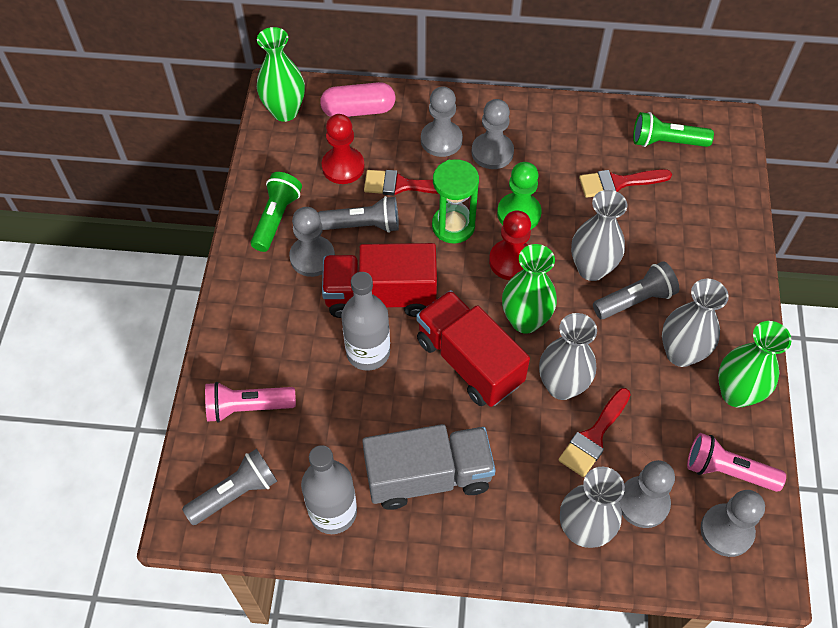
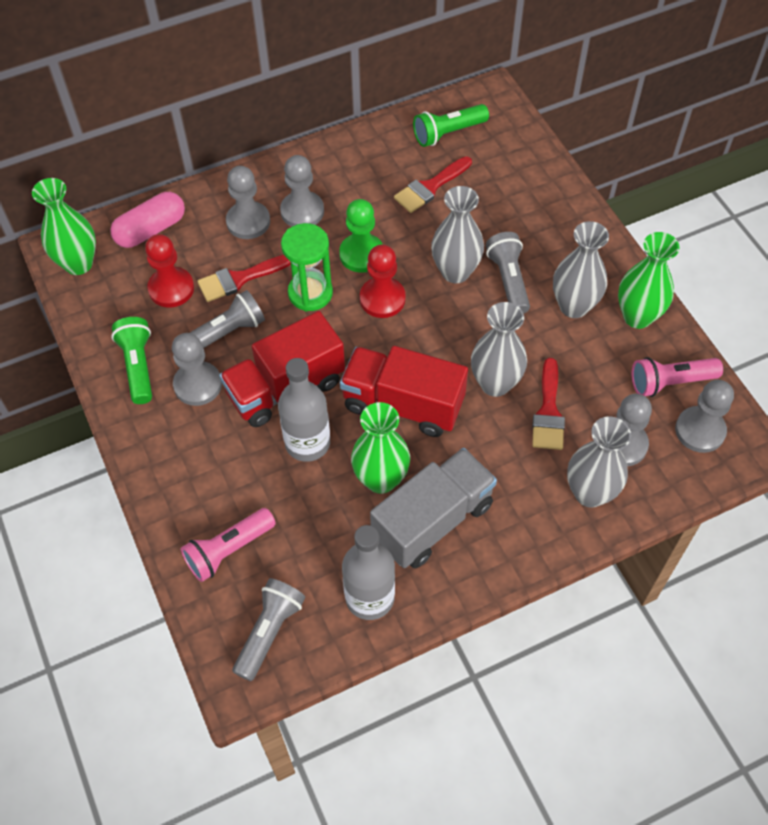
camera: 30 degrees left, 0 degrees up
(525, 320) = (428, 344): green vase -> green vase (381, 479)
(635, 300) = (508, 280): grey flashlight -> grey flashlight turned 45 degrees counterclockwise

